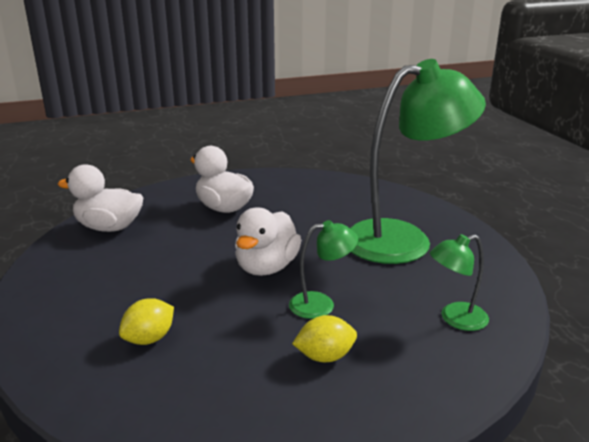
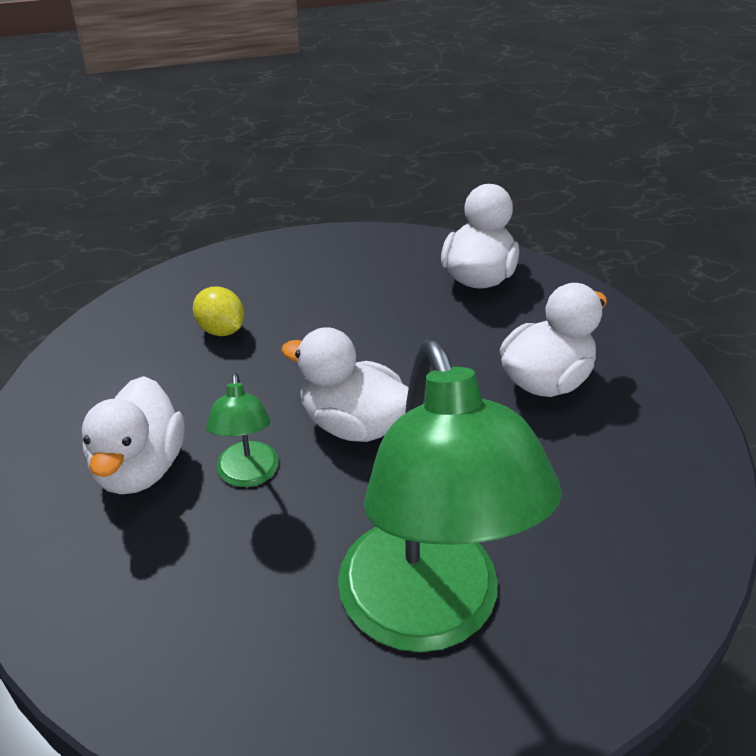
camera: 95 degrees right, 15 degrees up
(325, 356) = (139, 468): yellow lemon -> white duck
(455, 319) = (169, 628): green lamp -> none

